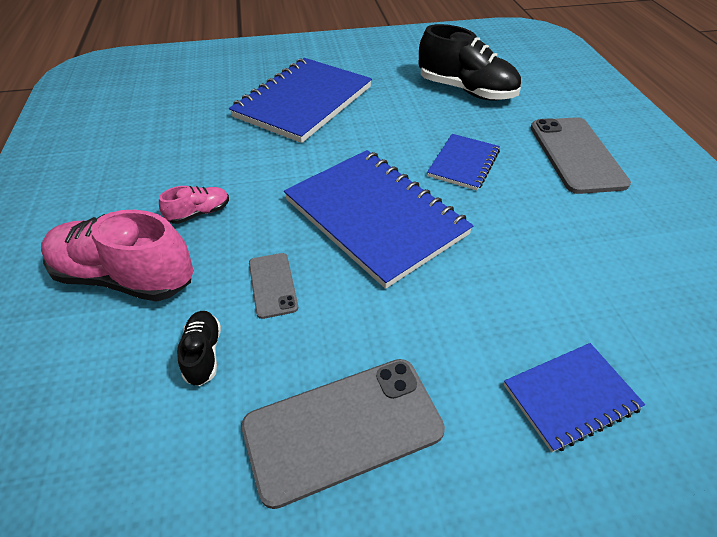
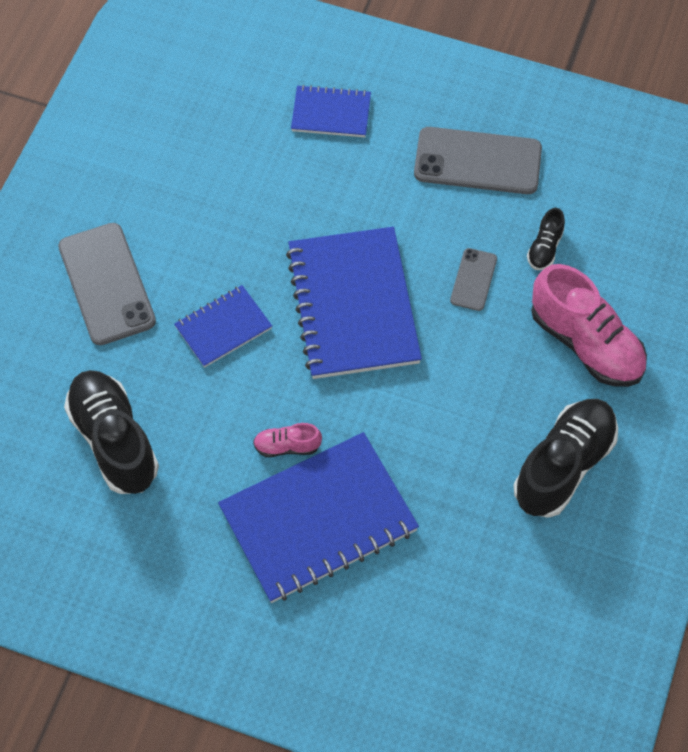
camera: 150 degrees left, 15 degrees up
(126, 184) = (563, 466): none -> black shoe
(199, 213) = (505, 387): pink shoe -> pink shoe (287, 446)
(576, 155) = (107, 284): grey phone -> grey phone turned 45 degrees counterclockwise

